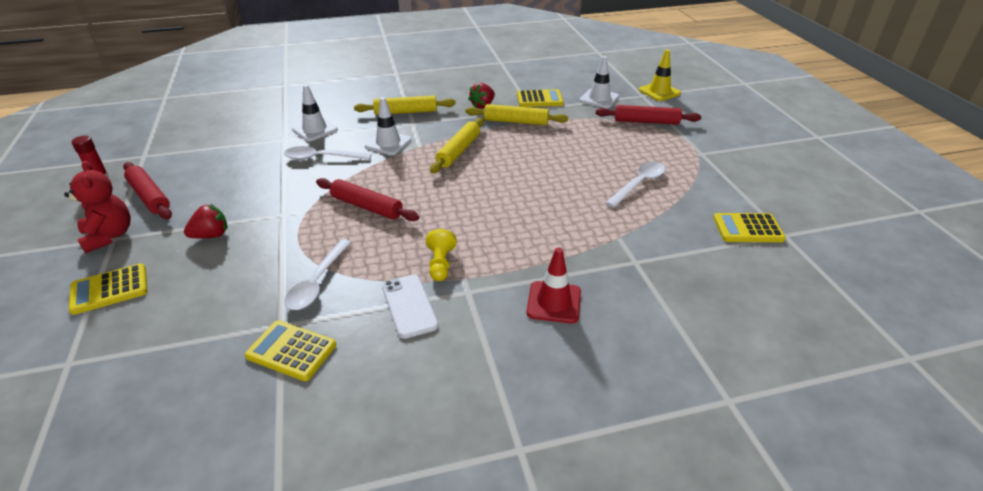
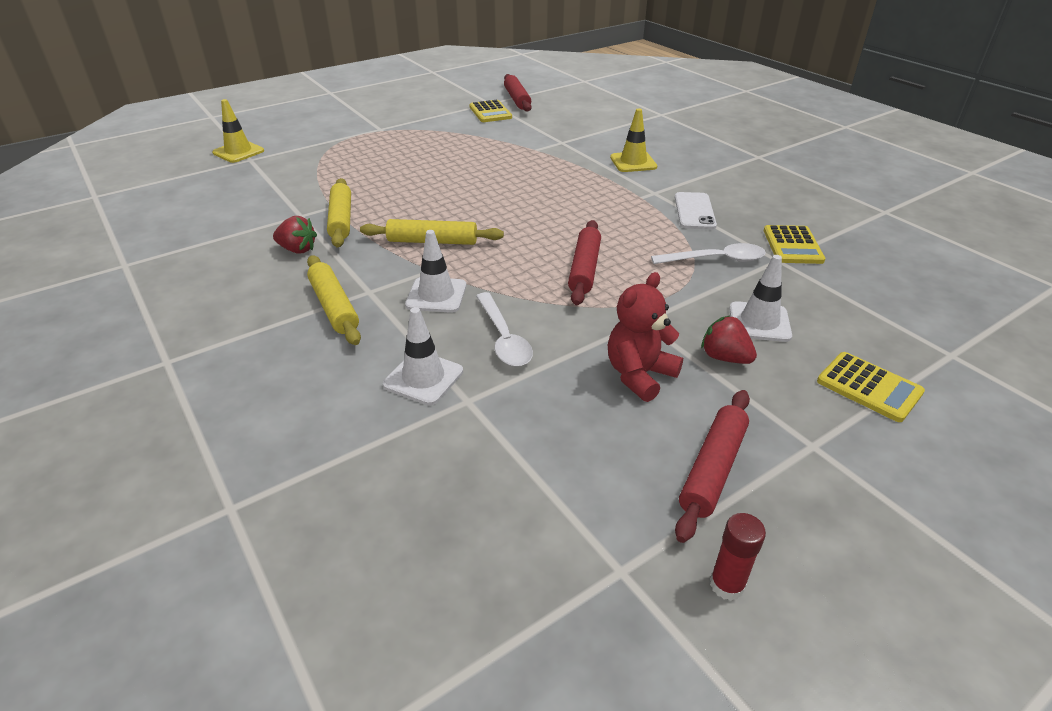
camera: 110 degrees left, 0 degrees up
(109, 236) = (814, 453): red teddy bear -> red teddy bear (639, 375)
(409, 306) = (694, 211): white phone -> white phone turned 45 degrees counterclockwise
(440, 264) = (634, 210): yellow pawn -> none
(539, 99) = (270, 214): yellow calculator -> none
(554, 302) = (633, 162): red traffic cone -> yellow traffic cone
(599, 99) = (263, 180): white traffic cone -> white traffic cone (759, 322)
(639, 184) = (449, 148): white spoon -> none
(646, 122) = (320, 153): red rolling pin -> red rolling pin (517, 99)

